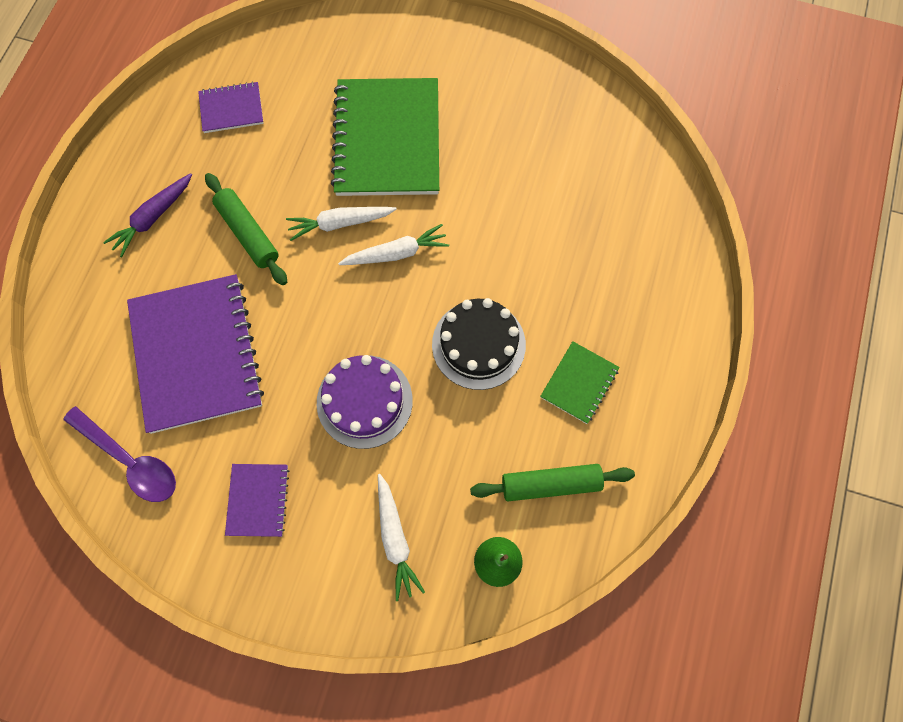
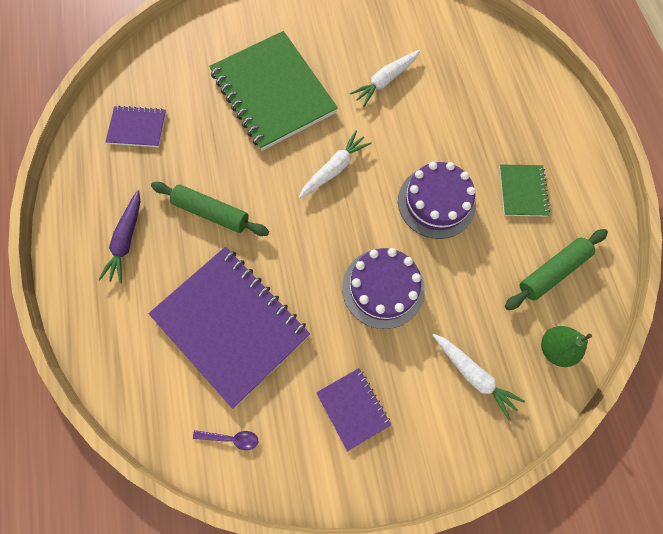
camera: 30 degrees left, 0 degrees up
(130, 460) = (231, 438): purple spoon -> purple spoon, size x0.50
(231, 109) = (137, 128): purple notebook -> purple notebook turned 45 degrees clockwise
(340, 223) = (278, 169): white carrot -> white carrot (385, 81)
(478, 344) = (436, 202): black cake -> purple cake

